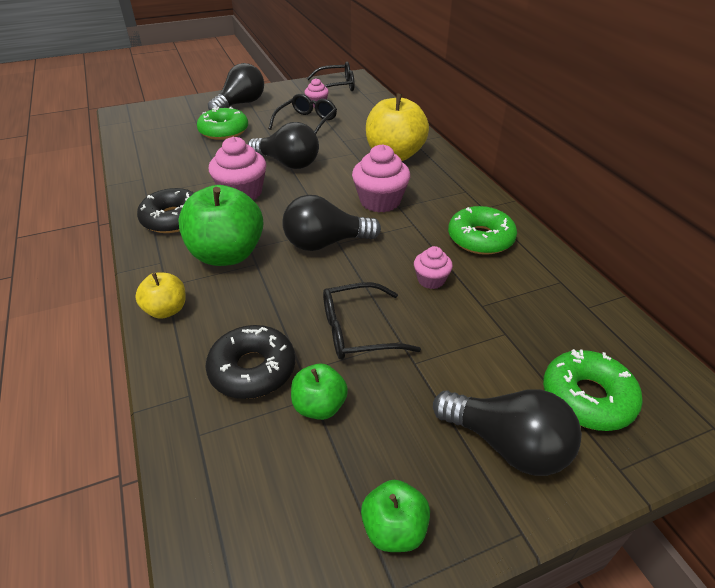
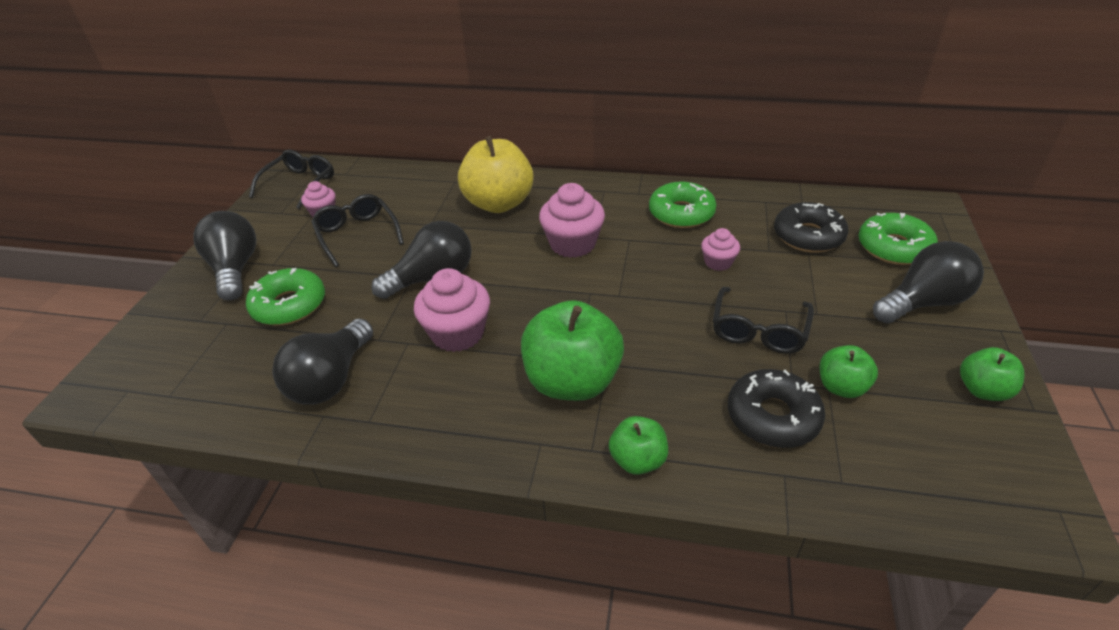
camera: 55 degrees left, 0 degrees up
(166, 310) = (638, 460): yellow apple -> green apple
(173, 219) = (456, 408): black donut -> black donut (808, 236)
(325, 243) = (612, 304): black light bulb -> black light bulb (331, 379)

